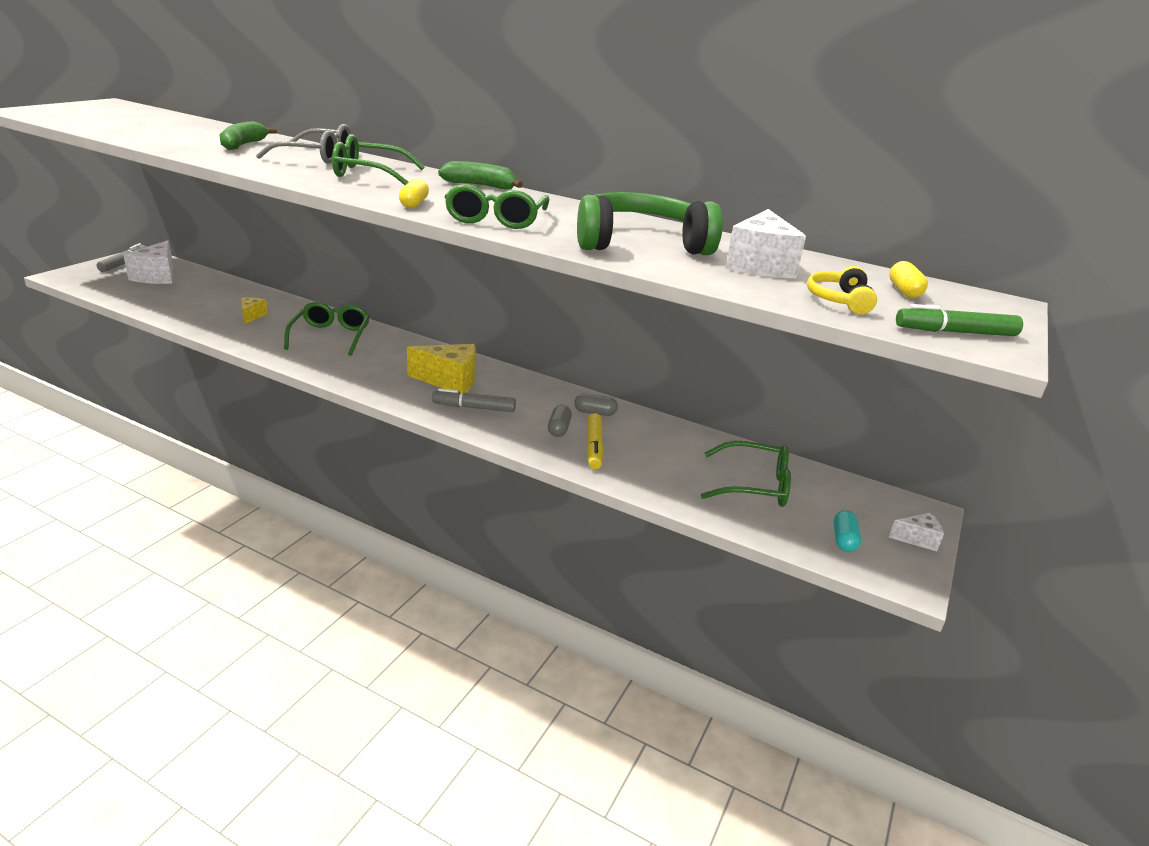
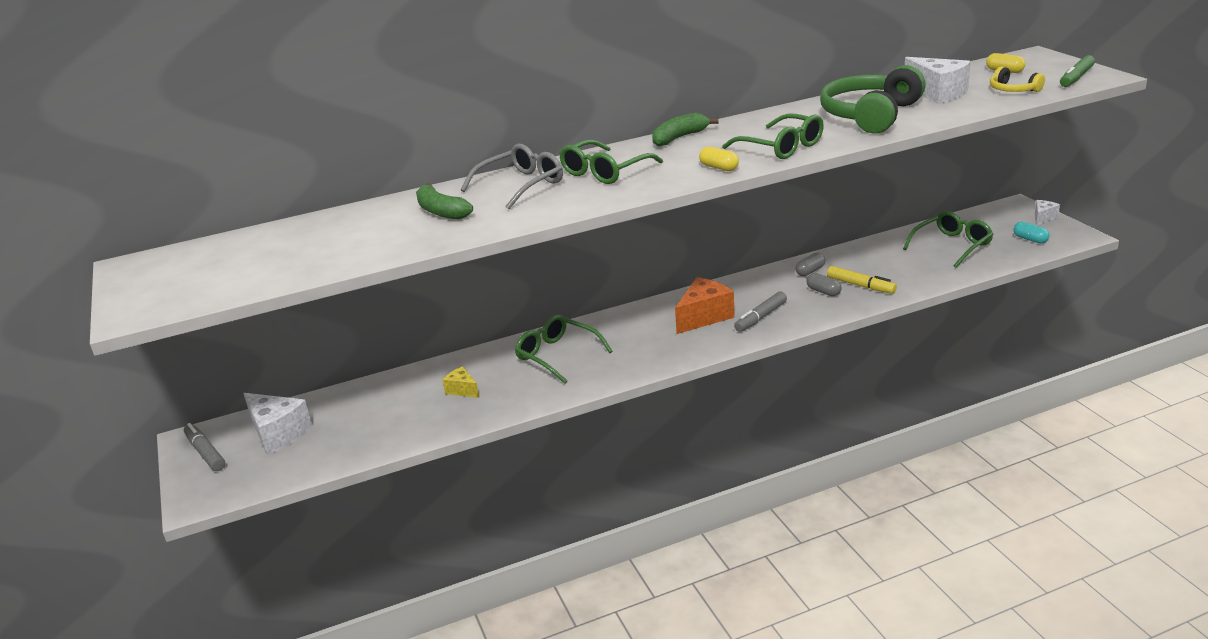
camera: 45 degrees left, 0 degrees up
(450, 381) = (704, 317): yellow cheese -> orange cheese

